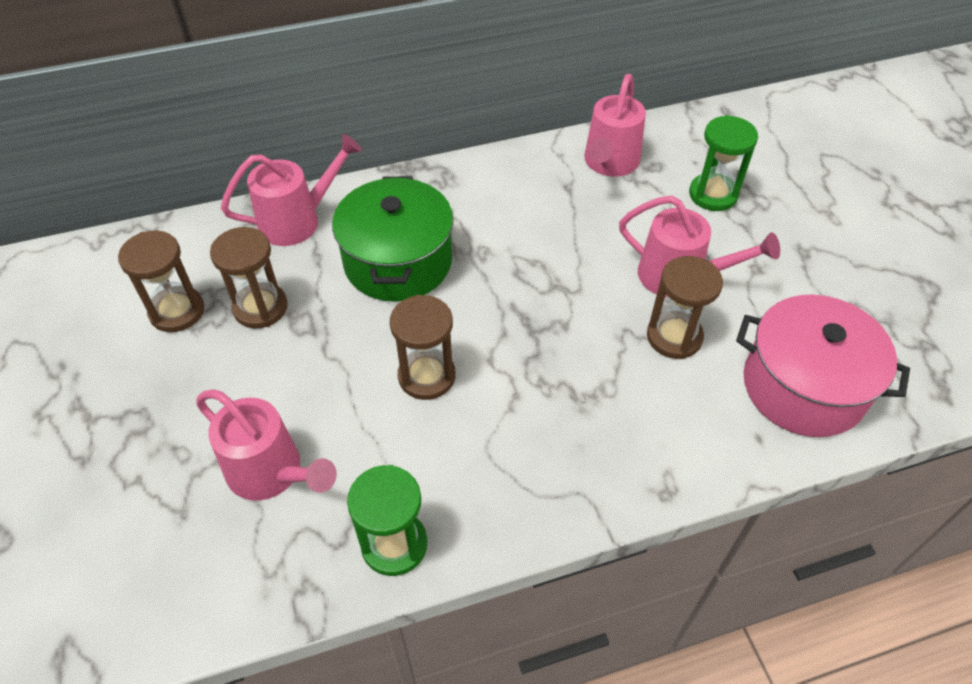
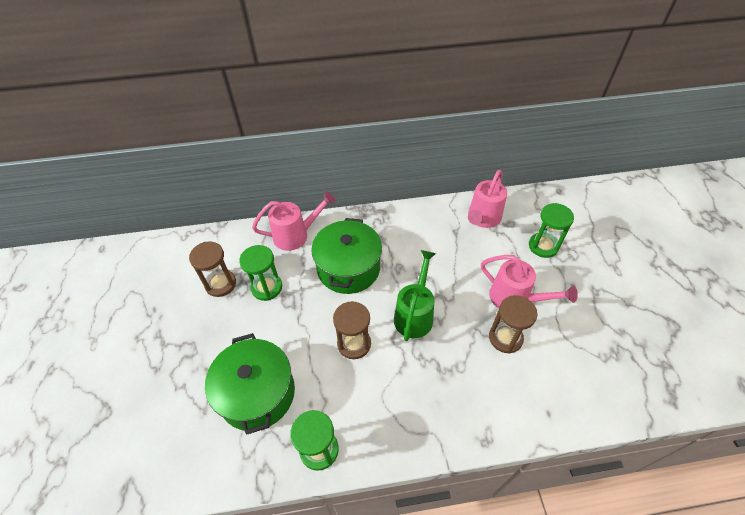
camera: 10 degrees right, 0 degrees up
(260, 308) = (267, 287): brown hourglass -> green hourglass
(272, 473) = (257, 393): pink watering can -> green pot
(521, 319) = (415, 314): none -> green watering can
(803, 386) = (582, 382): pink pot -> none

